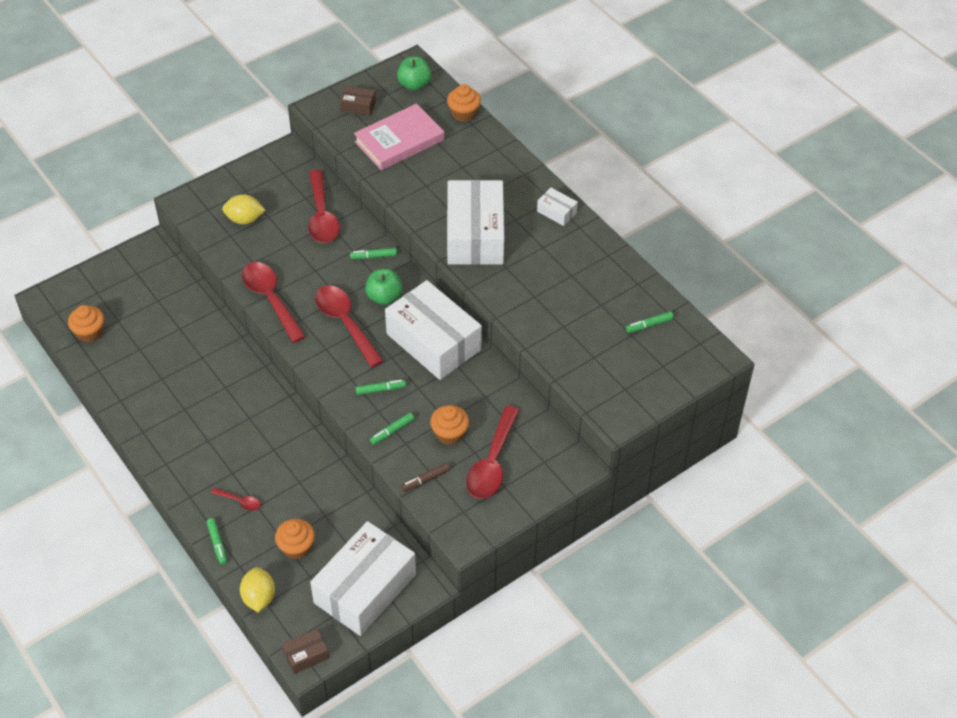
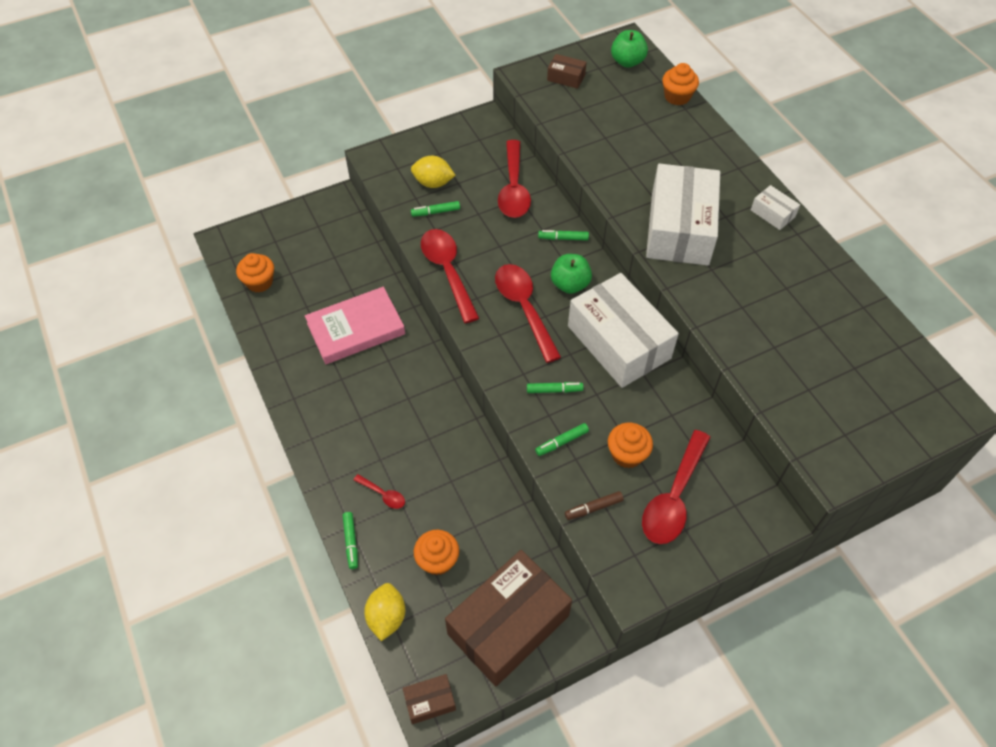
camera: 10 degrees right, 5 degrees up
(365, 588) = (508, 625): white box -> brown box
(399, 141) = (605, 117): pink book -> pink book (356, 329)
(649, 325) = (876, 359): green marker -> green marker (436, 212)

